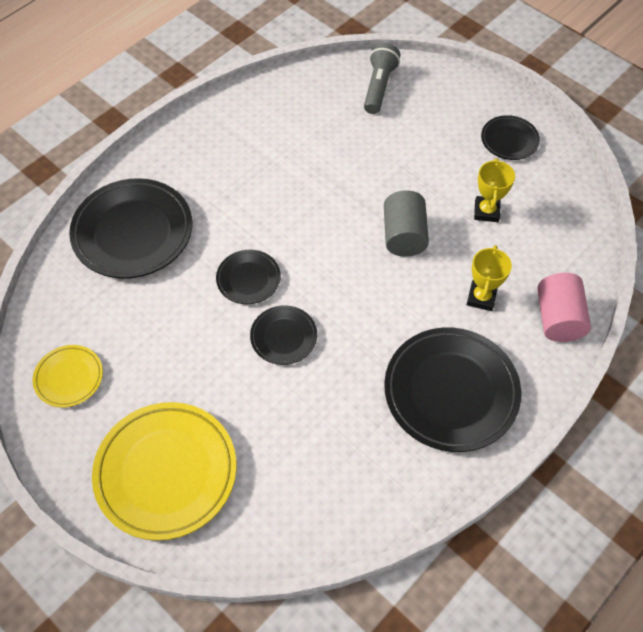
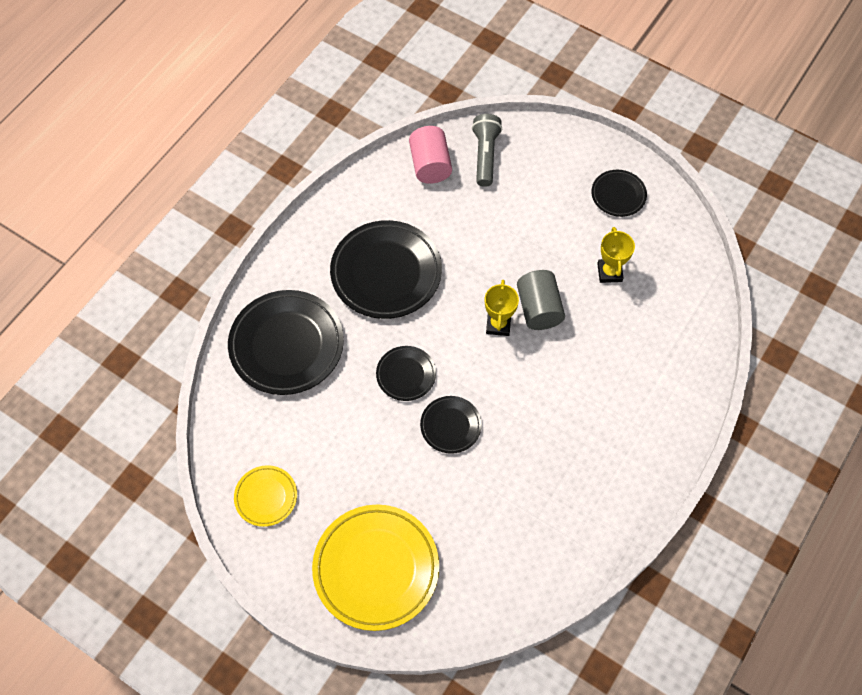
camera: 10 degrees left, 5 degrees up
(451, 392) = (608, 453): black plate -> black plate (386, 273)
(481, 298) = (619, 359): yellow trophy -> yellow trophy (498, 324)
(558, 318) = (690, 368): pink cylinder -> pink cylinder (430, 165)

